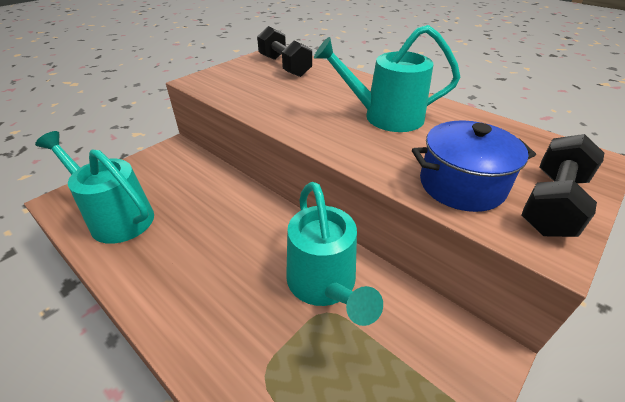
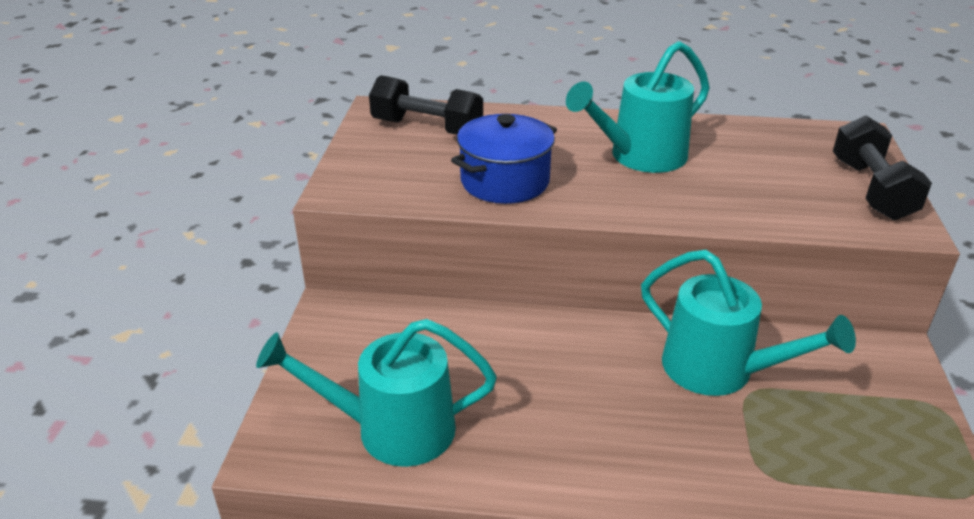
camera: 35 degrees left, 5 degrees down
(461, 185) = (793, 202): blue pot -> blue pot (505, 181)

